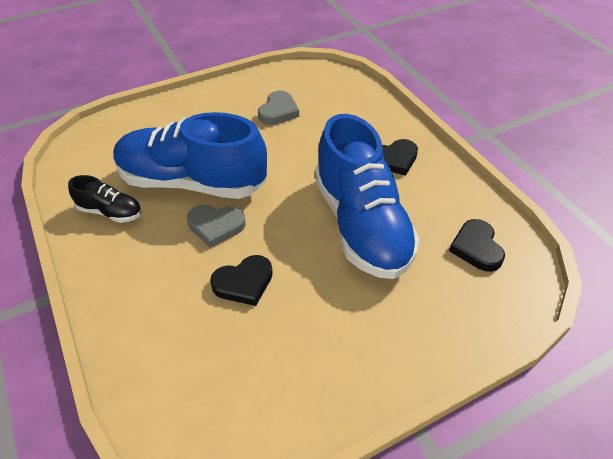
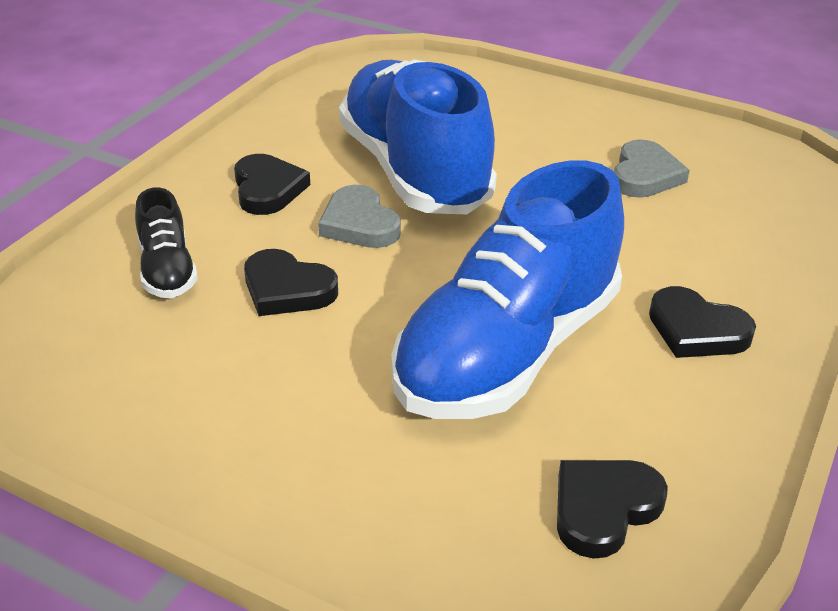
camera: 55 degrees right, 10 degrees down
(110, 212) = (299, 140): black shoe -> black shoe (167, 270)
(144, 248) = (267, 189): none -> black heart
(278, 111) = (645, 175): grey heart -> grey heart turned 60 degrees counterclockwise

